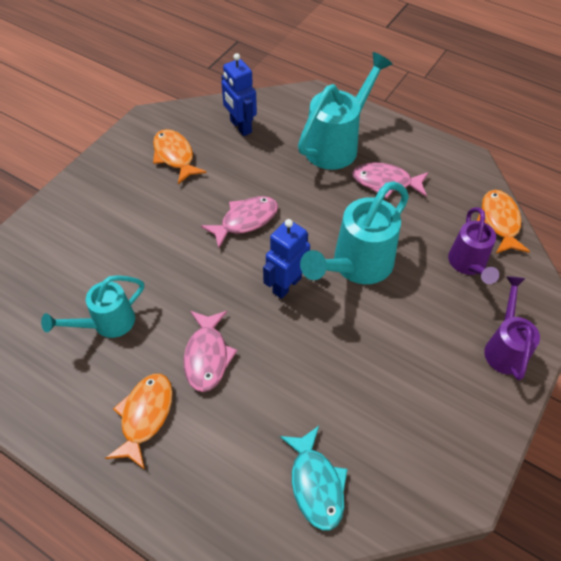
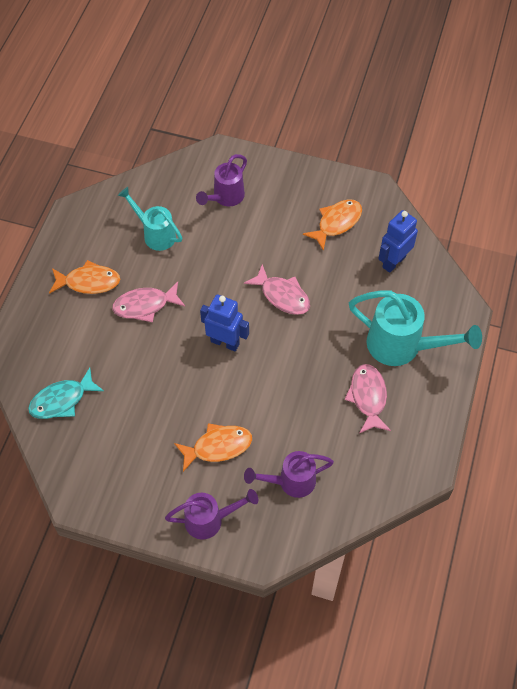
camera: 75 degrees right, 5 degrees up
(92, 242) = (225, 198): none -> purple watering can
(356, 266) = (260, 390): turquoise watering can -> none
(499, 221) = (353, 505): orange fish -> orange fish (218, 447)

